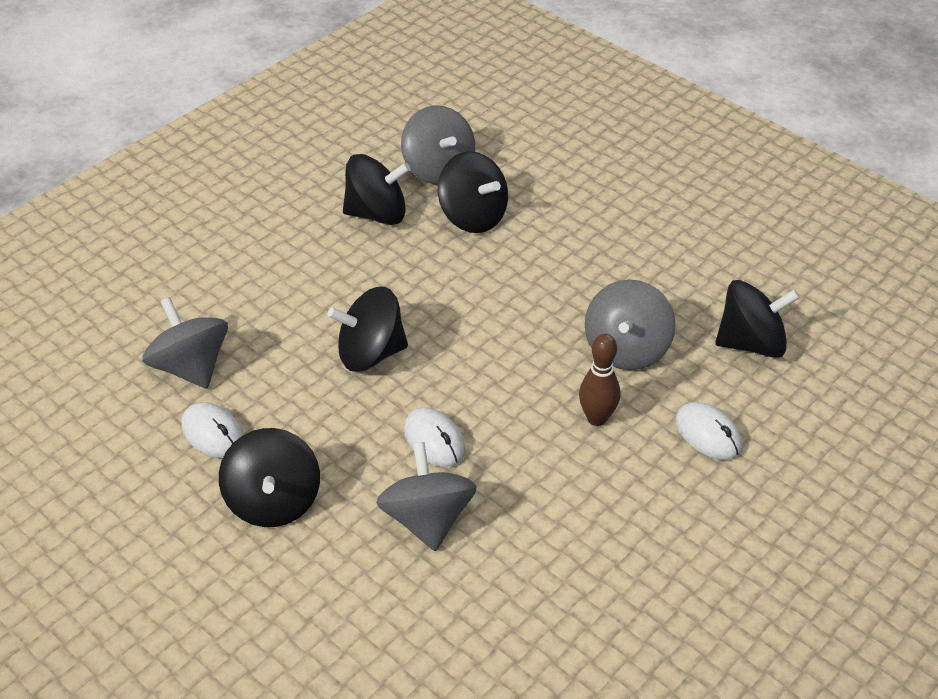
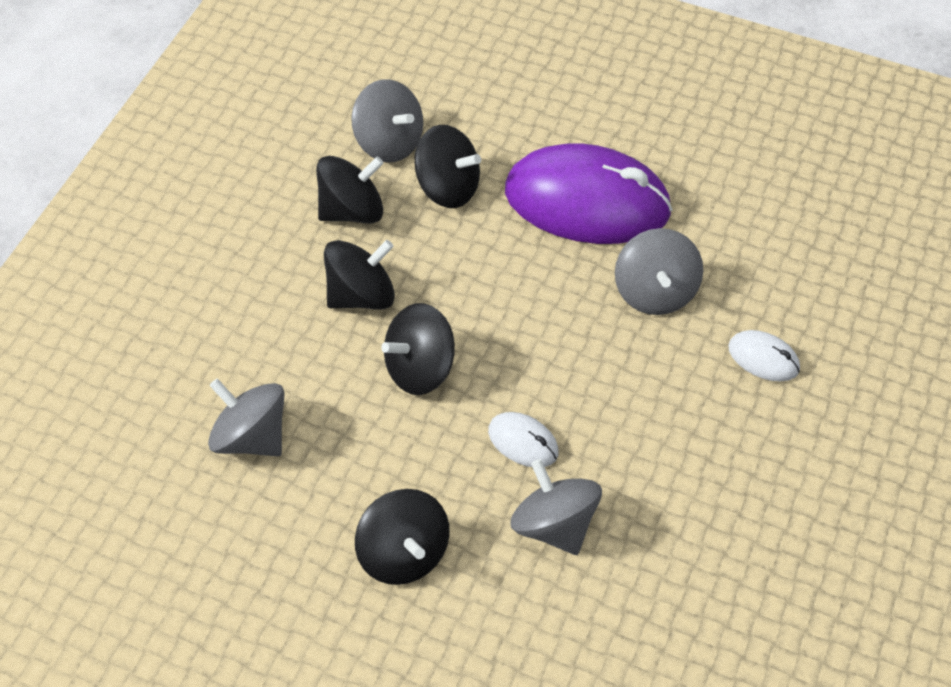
camera: 20 degrees left, 10 degrees up
(213, 433) = (310, 501): white mouse -> none
(597, 418) = (659, 372): brown bowling pin -> none
(598, 259) = (587, 201): none -> purple mouse
(751, 343) = (762, 252): black spinning top -> black spinning top (361, 295)

